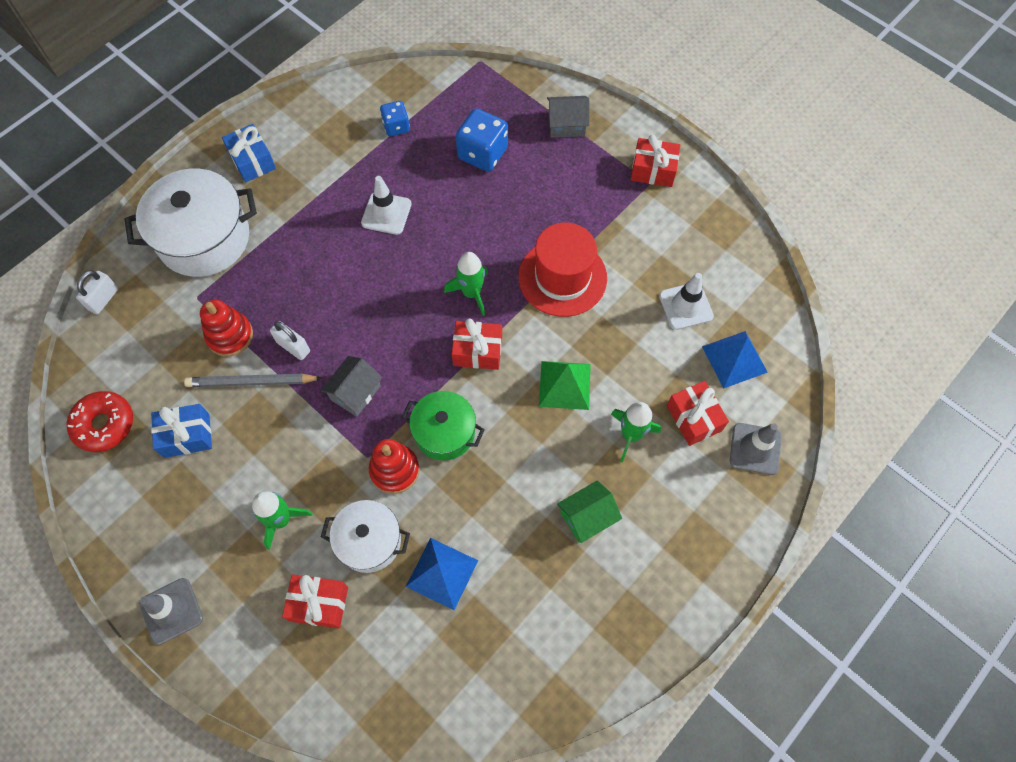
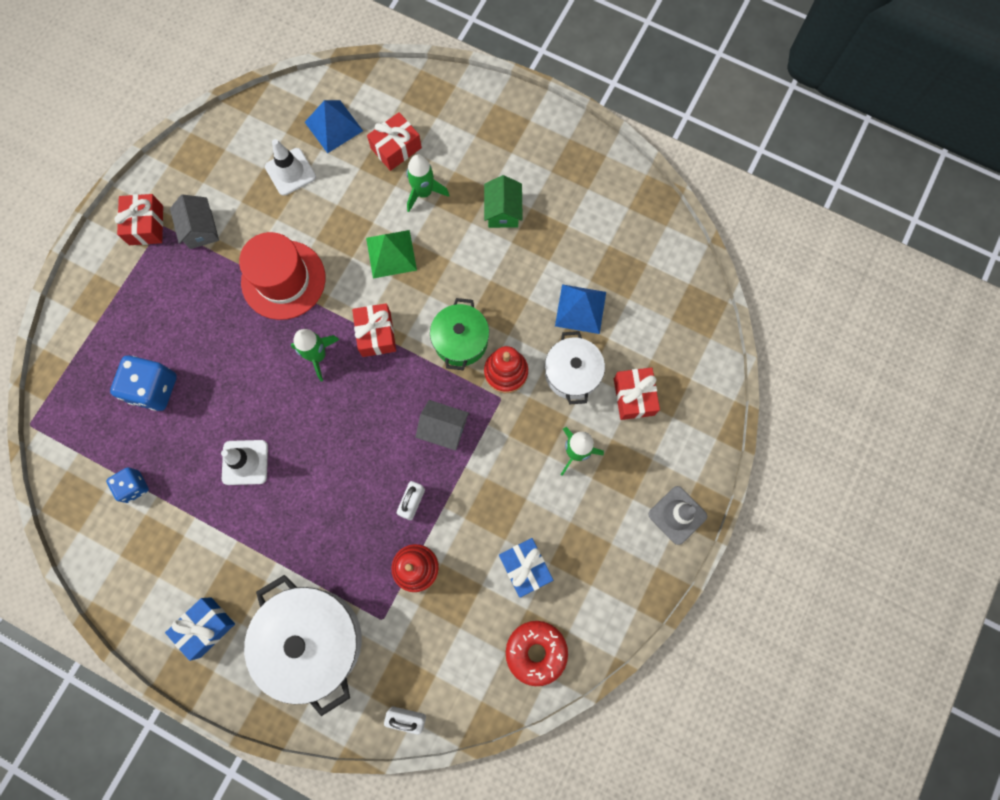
camera: 105 degrees left, 10 degrees up
(252, 382) = (457, 527): grey pencil -> none
(566, 125) = (103, 316): grey house -> grey house (200, 229)
(587, 517) = (503, 211): green house -> green house turned 45 degrees clockwise
(755, 449) = (411, 100): grey traffic cone -> none

